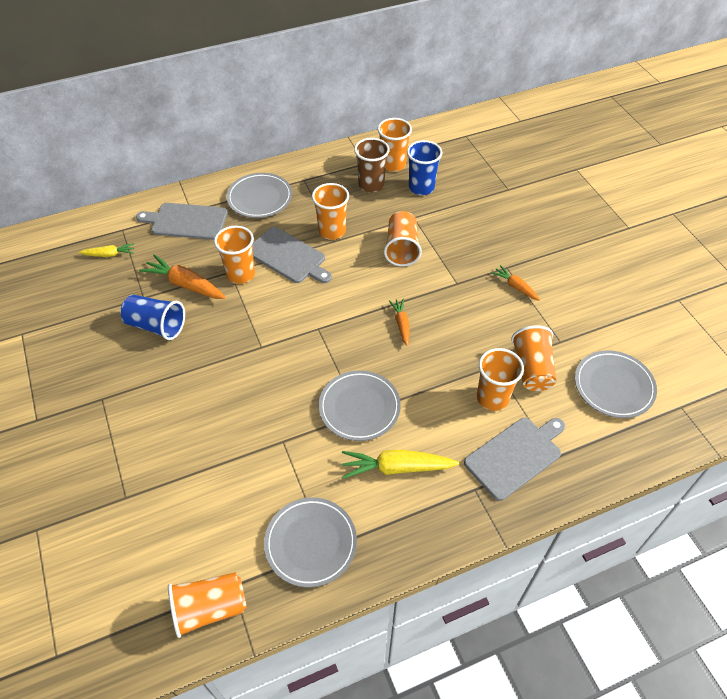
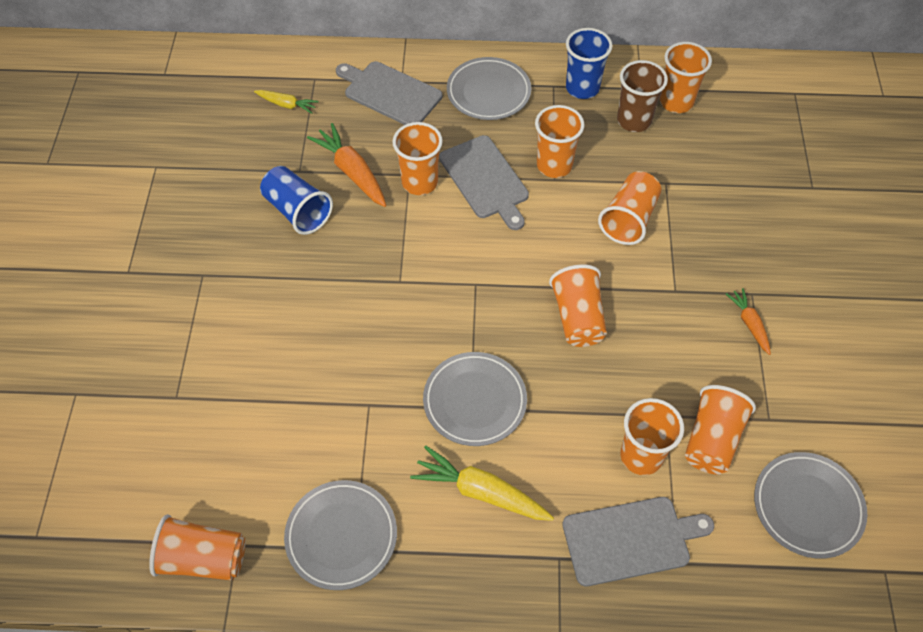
camera: 25 degrees right, 5 degrees up
(401, 324) = (578, 317): orange carrot -> orange cup
(421, 187) = (697, 146): blue cup -> blue cup (582, 88)

